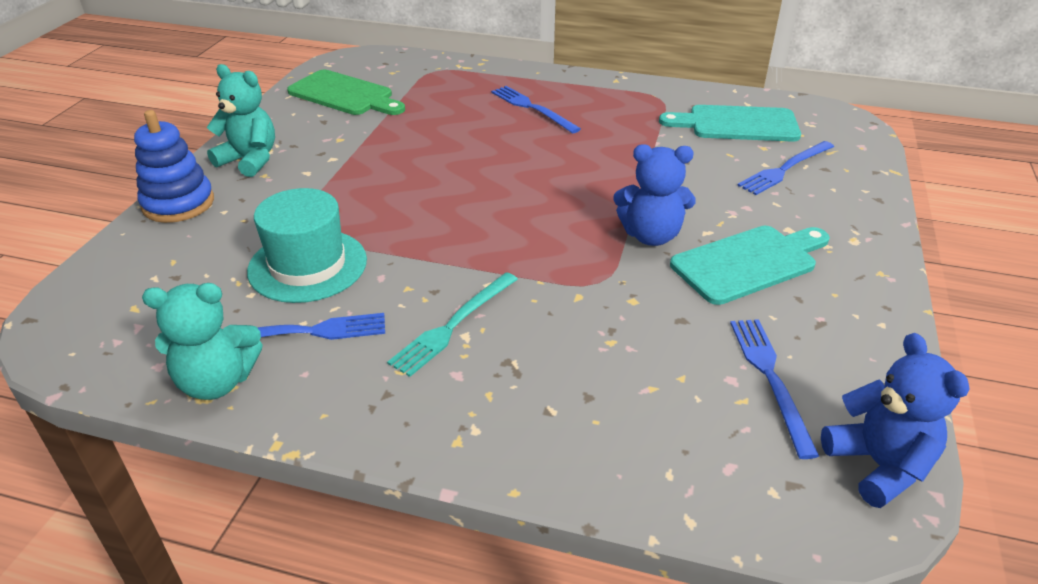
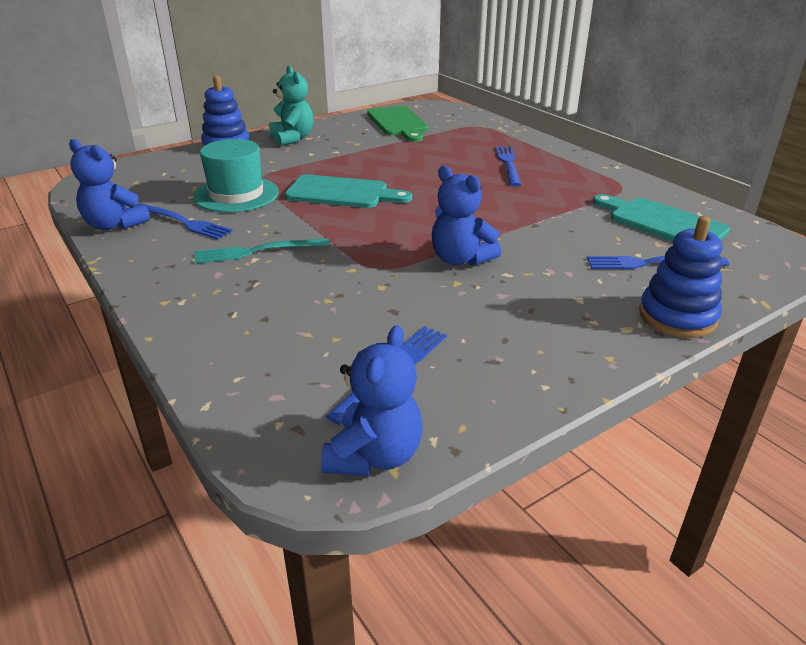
camera: 40 degrees right, 5 degrees down
(217, 382) = (114, 225): turquoise teddy bear -> blue teddy bear
(749, 263) = (505, 303): turquoise cutting board -> turquoise cutting board (342, 193)
(867, 212) = (677, 317): none -> blue stacking toy

